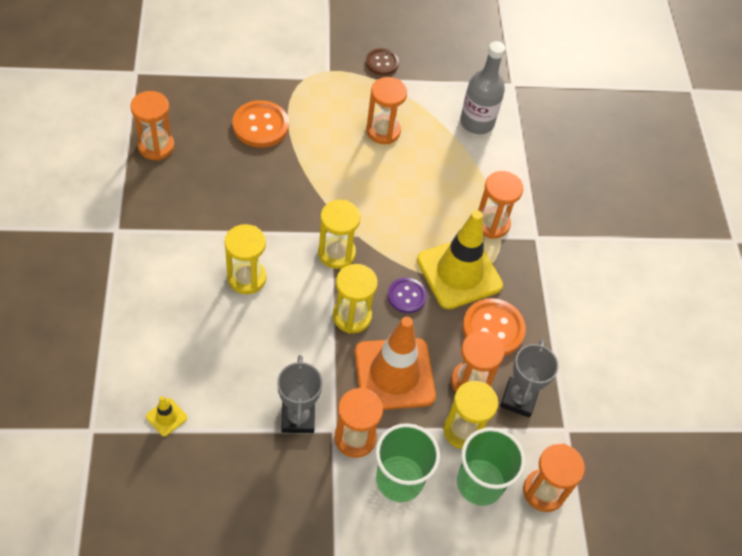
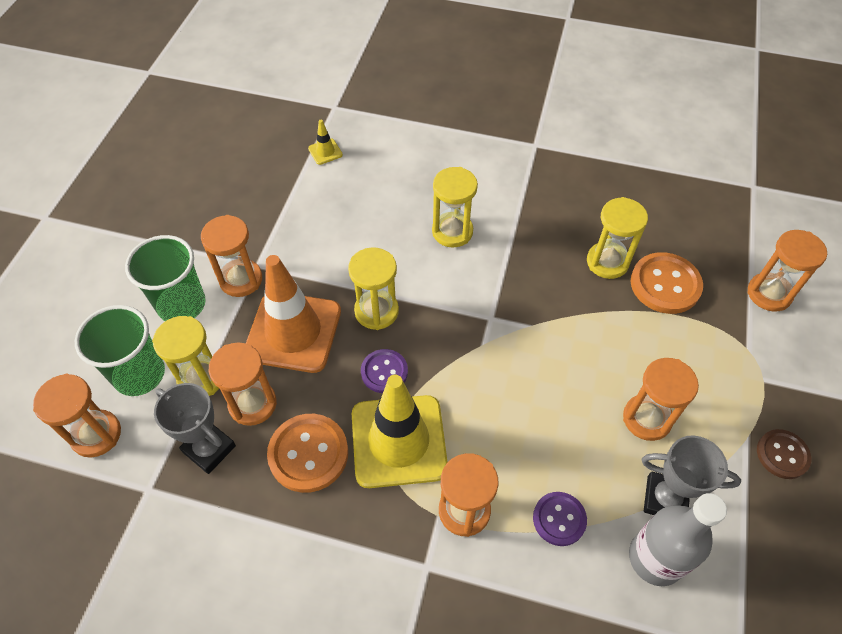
camera: 115 degrees right, 0 degrees up
(156, 146) = (640, 188): orange hourglass -> orange hourglass (769, 294)
(298, 418) = (282, 240): grey trophy -> grey trophy (665, 499)
(336, 253) = (462, 317): yellow hourglass -> yellow hourglass (607, 262)
(474, 172) = (559, 519): none -> purple button

